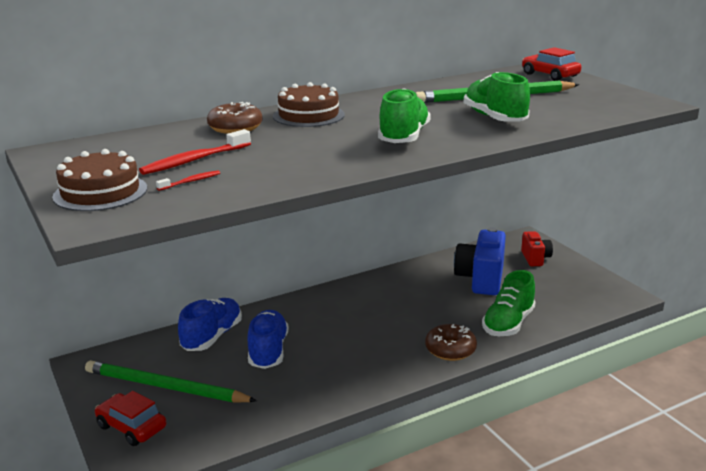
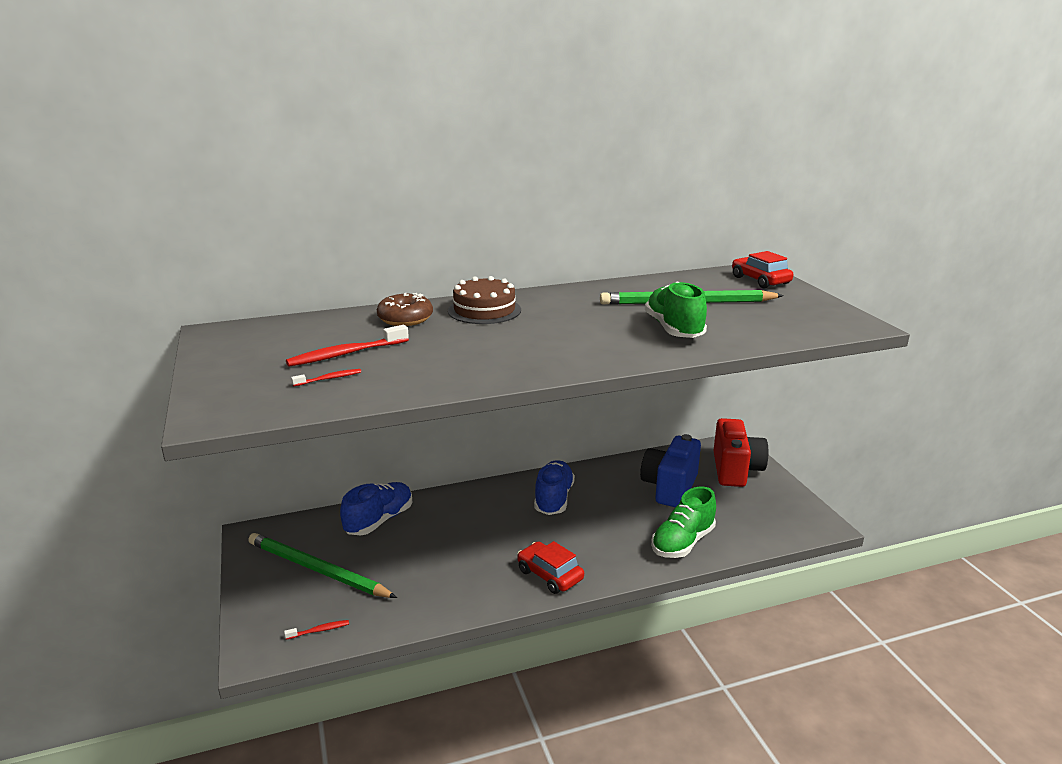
camera: 10 degrees right, 0 degrees up
(100, 192) = (239, 383): brown cake -> none
(131, 427) = (271, 609): red car -> red car (550, 575)
(188, 439) = (319, 630): none -> red toothbrush
(268, 351) = (428, 543): blue shoe -> blue shoe (553, 499)
(403, 137) = (566, 345): green shoe -> none
(450, 349) = (612, 565): brown donut -> none
(535, 258) = (735, 470): red camera -> red camera, size x1.75

